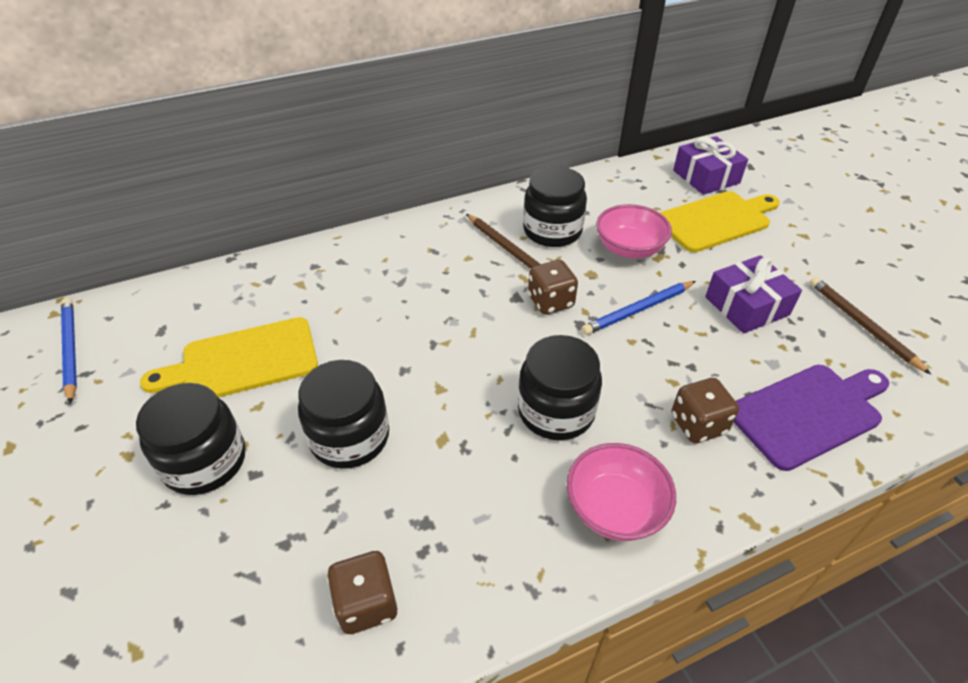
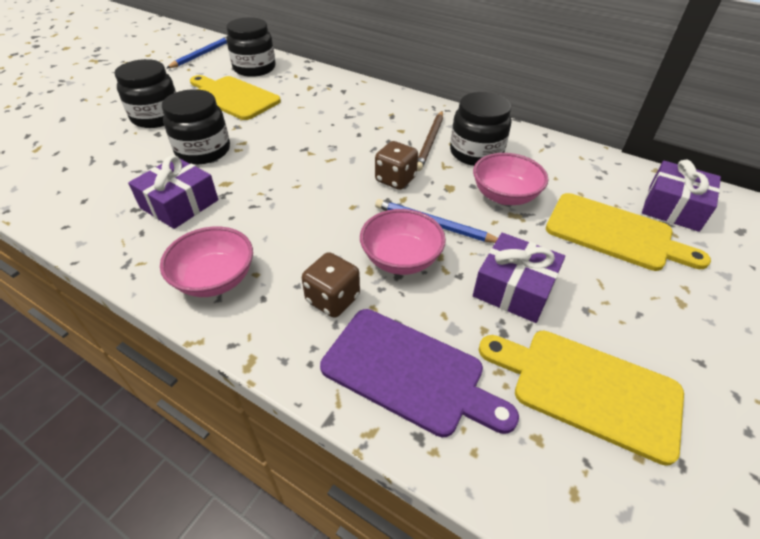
camera: 55 degrees right, 0 degrees up
(366, 603) = (89, 203): brown dice -> none
(450, 499) = (179, 204): none -> purple gift
(556, 411) = (287, 220): black jar -> black jar (254, 68)
(671, 354) = (401, 259): none -> pink bowl
(862, 325) = (587, 389): brown pencil -> yellow cutting board

